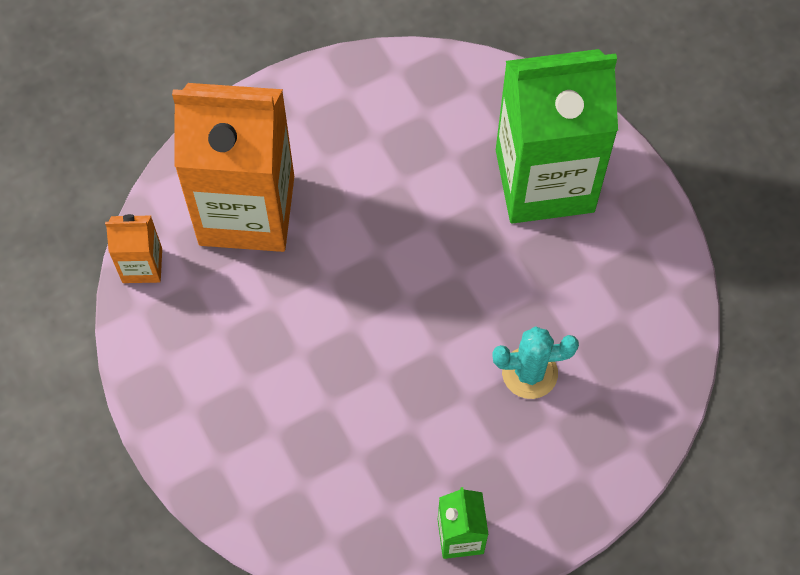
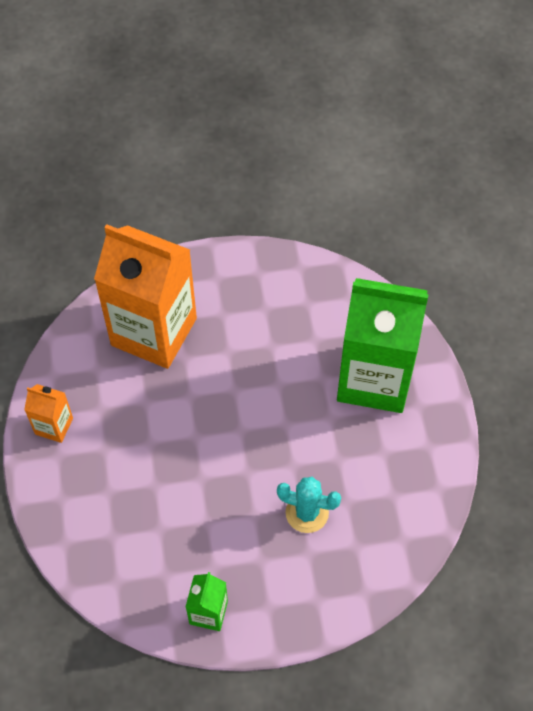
camera: 20 degrees right, 5 degrees down
(142, 265) = (67, 346): orange carton -> orange carton (54, 426)

